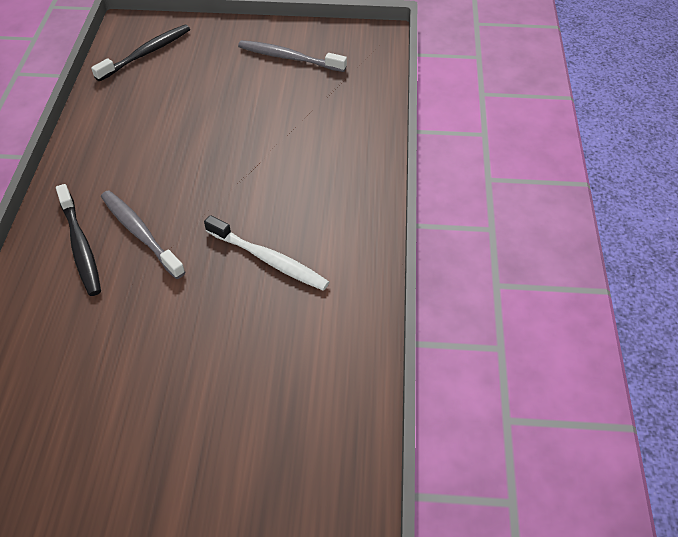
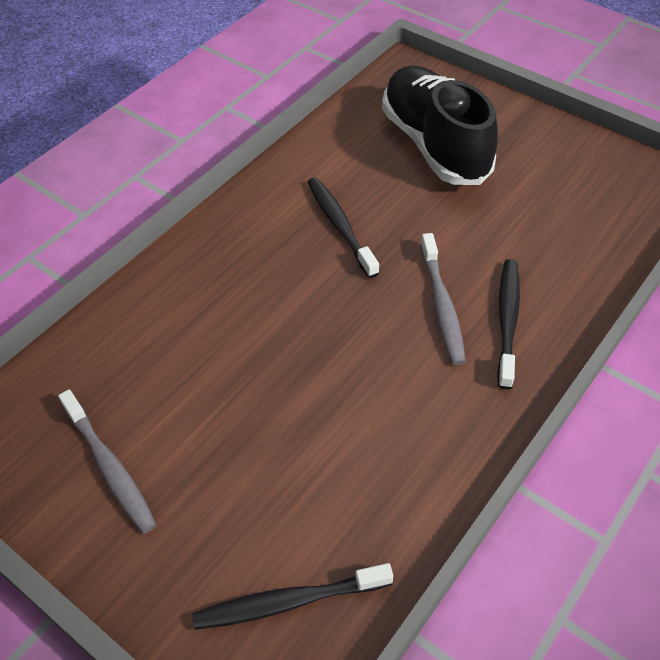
camera: 145 degrees left, 0 degrees up
(237, 402) = (434, 144): none -> black shoe
(269, 259) = (340, 226): white toothbrush -> black toothbrush

